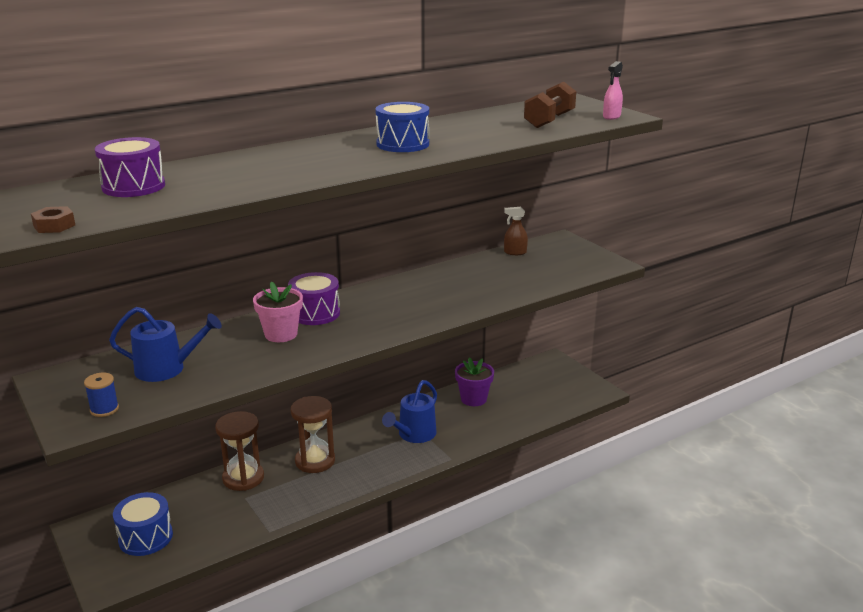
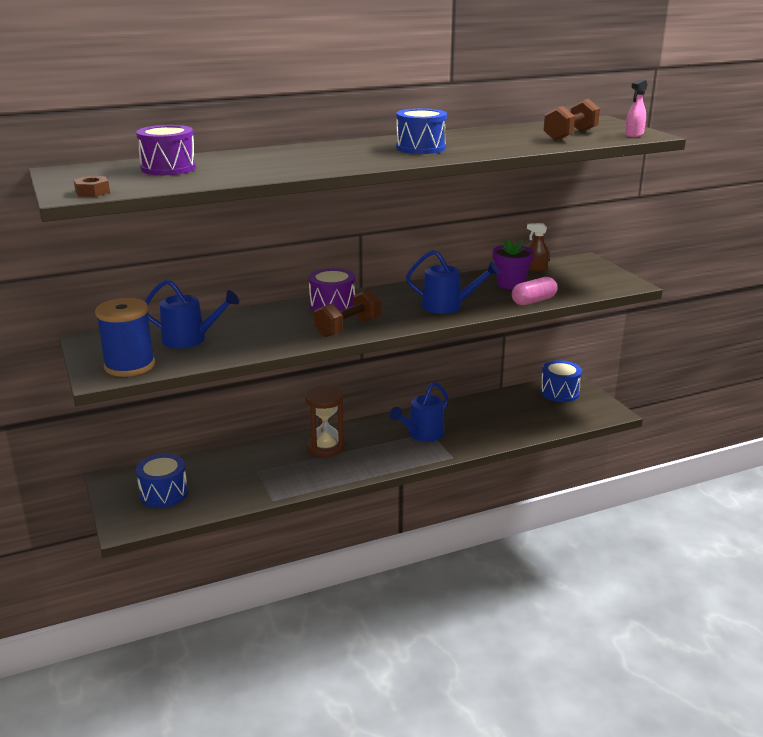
camera: 10 degrees right, 0 degrees up
(104, 409) = (129, 366): blue spool -> blue spool, size x2.03
(243, 478) = (258, 455): brown hourglass -> none
(281, 334) = (297, 320): pink flower pot -> none
(338, 339) = (348, 328): none -> brown dumbbell
(437, 304) = (447, 306): none -> blue watering can
(473, 399) = (486, 409): purple flower pot -> purple flower pot (510, 284)
(523, 291) = (533, 301): none -> pink capsule
(543, 373) = (559, 392): none -> blue drum

